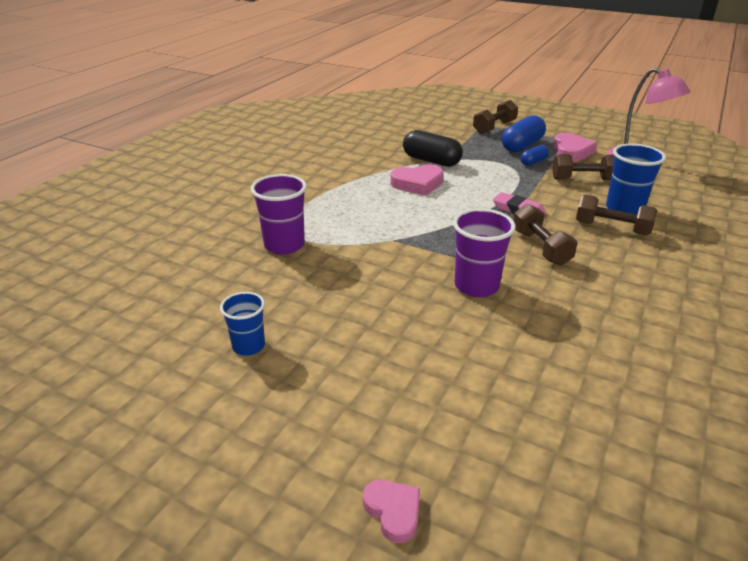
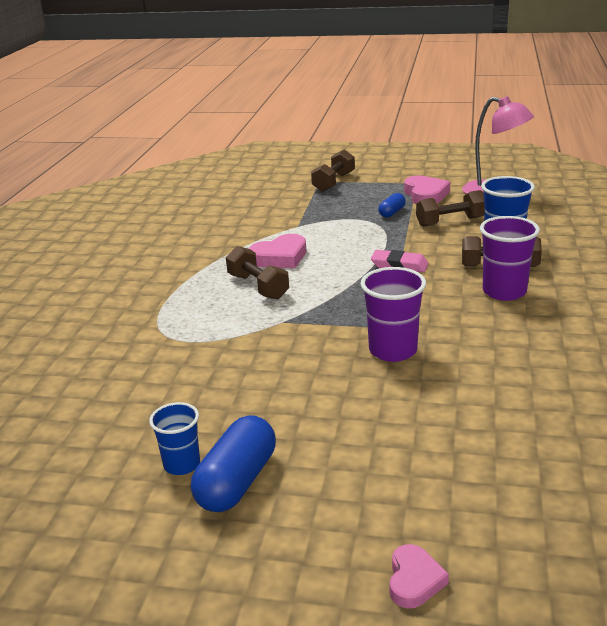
camera: 15 degrees left, 5 degrees down
(284, 245) = (164, 351): purple cup -> purple cup (504, 291)
(393, 511) = (414, 580): pink heart -> pink heart turned 60 degrees clockwise
(431, 161) = (283, 230): black capsule -> none
(522, 146) = (372, 197): blue capsule -> blue capsule (237, 481)
(540, 247) = (439, 299): brown dumbbell -> brown dumbbell (258, 286)

